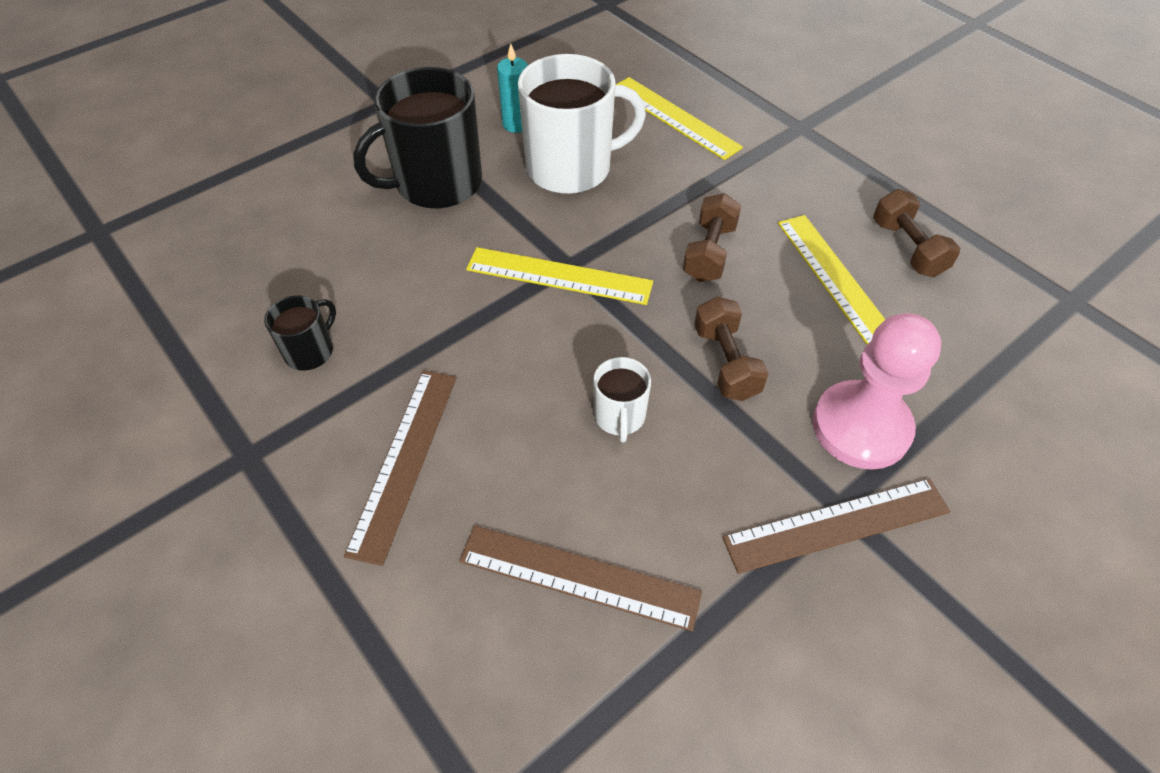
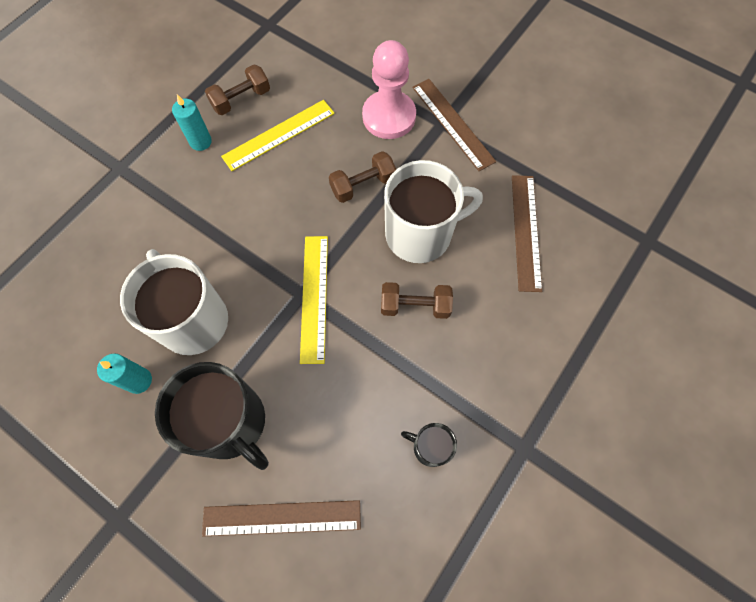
camera: 105 degrees left, 15 degrees up
(404, 460) = (492, 346): brown ruler -> brown ruler (282, 518)
(619, 416) = (420, 234): white mug -> white mug, size x2.07
(674, 117) = (116, 256): yellow ruler -> none
(709, 252) = (269, 208): brown dumbbell -> brown dumbbell (415, 306)
(832, 199) = (200, 142): none -> turquoise candle

